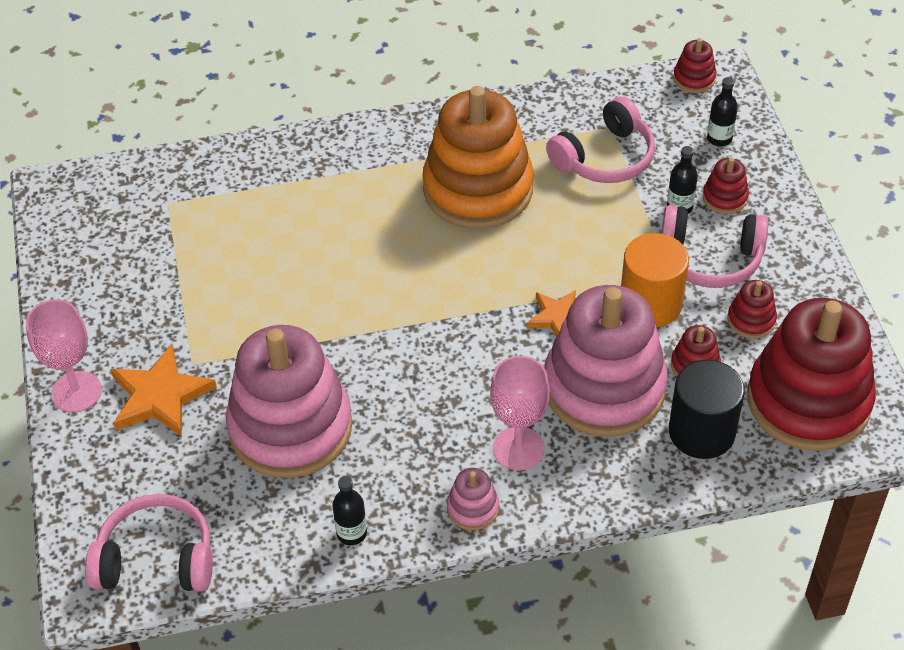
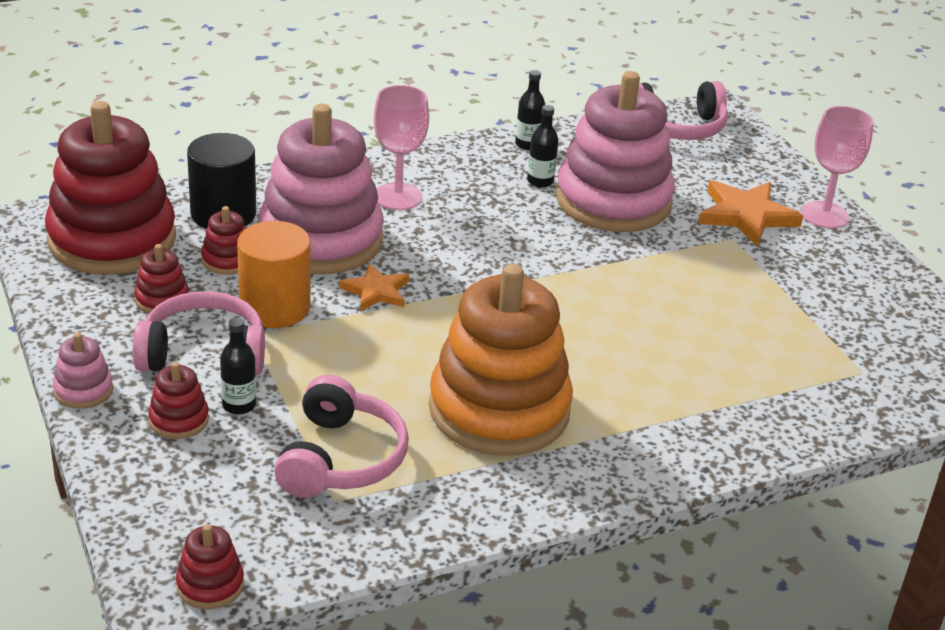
camera: 165 degrees right, 15 degrees down
(473, 508) = (429, 161): pink stacking toy -> pink stacking toy (83, 390)
(604, 157) = (340, 458): pink headphones -> pink headphones turned 150 degrees clockwise
(719, 139) = (179, 495): black bottle -> black bottle (540, 181)

